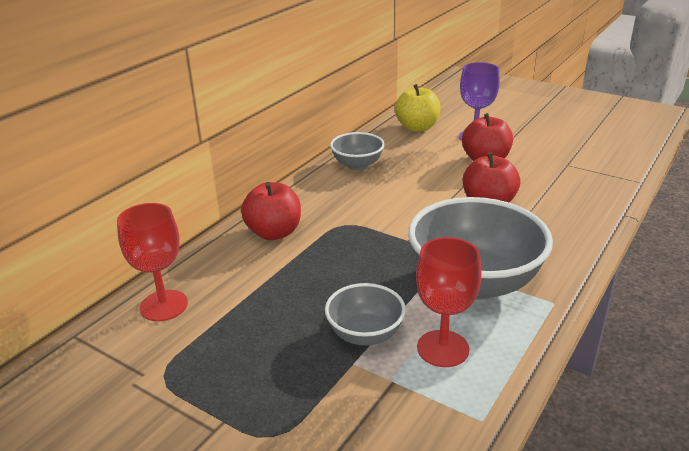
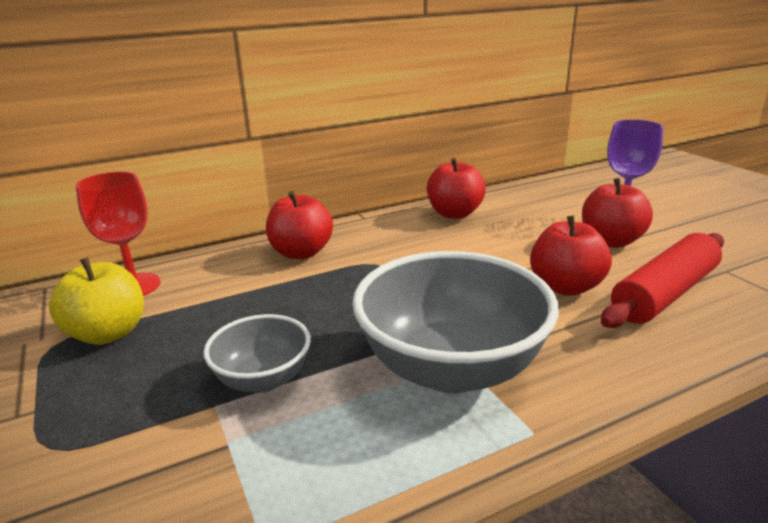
camera: 30 degrees right, 5 degrees down
(357, 165) = (454, 214): grey bowl -> red apple
(417, 127) = (560, 194): yellow apple -> yellow apple (108, 333)
(443, 348) = (325, 431): red goblet -> none
(547, 191) = (664, 294): none -> red rolling pin

